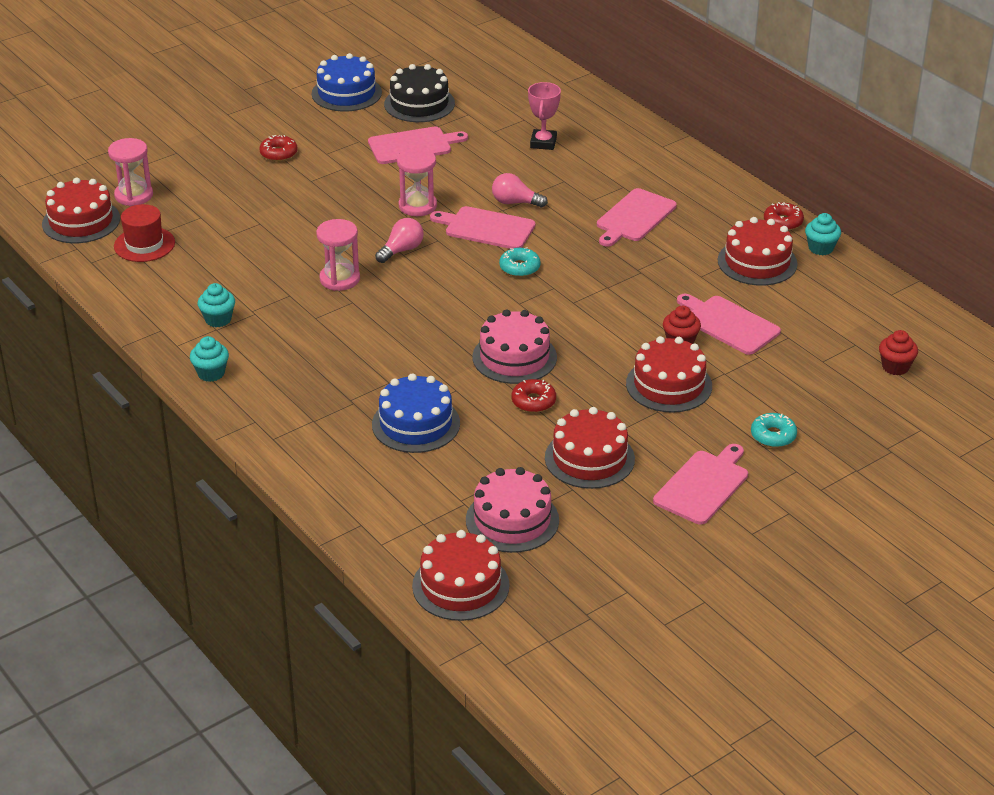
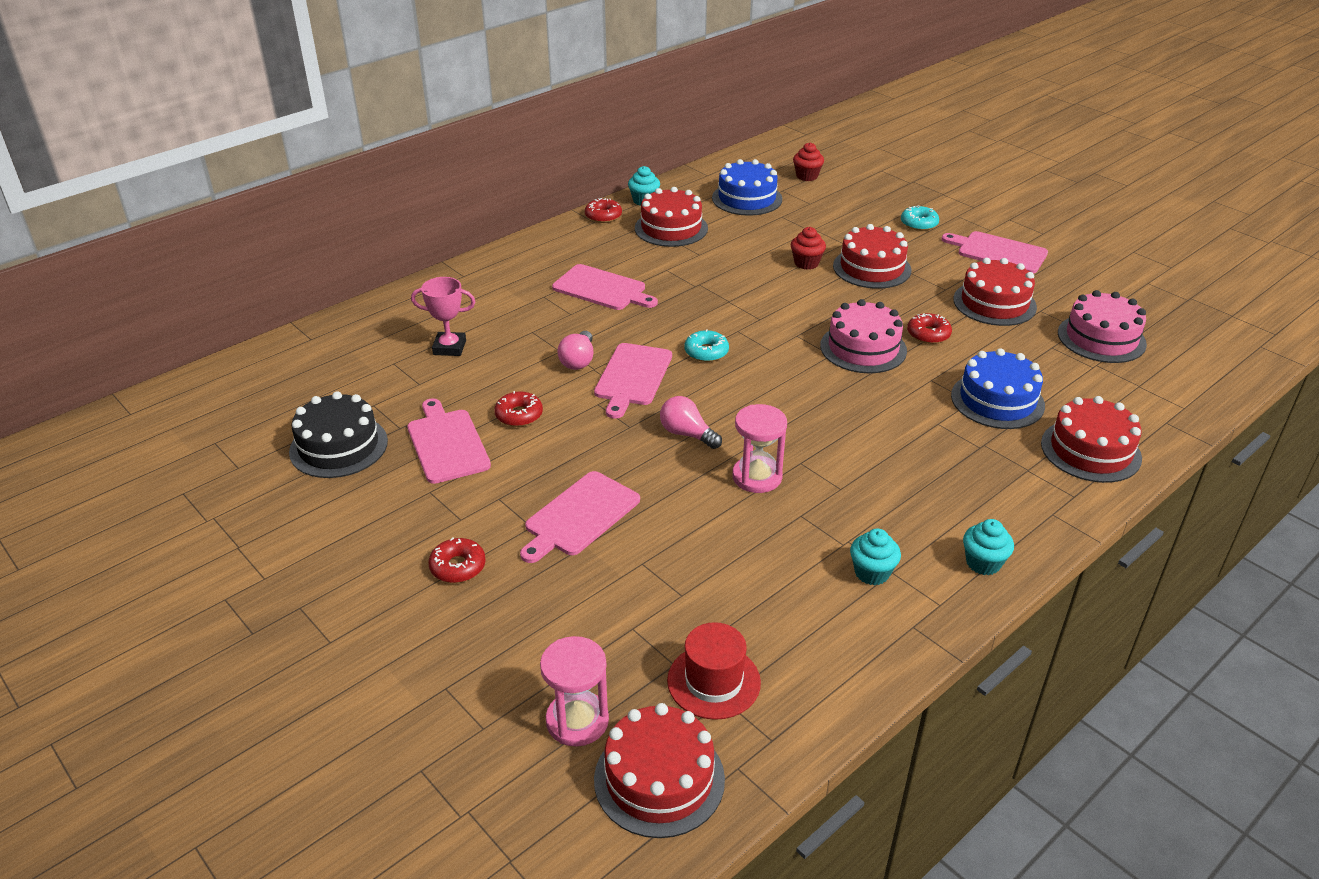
camera: 95 degrees left, 0 degrees up
(346, 93) = (293, 516): blue cake -> blue cake (747, 198)
(417, 206) = (590, 429): pink hourglass -> none
(442, 175) = (519, 415): none -> red donut
(460, 586) = (1204, 360): red cake -> red cake (1090, 450)
(728, 324) = (771, 241): pink cutting board -> pink cutting board (579, 516)

